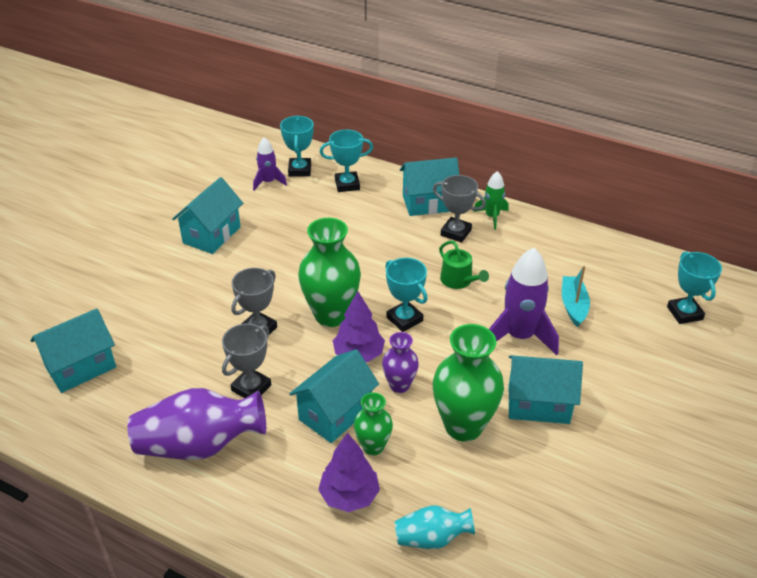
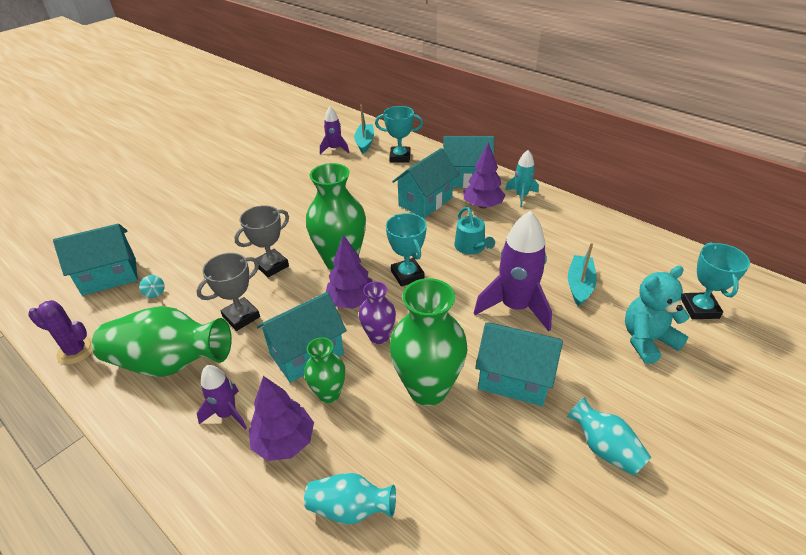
camera: 15 degrees right, 0 degrees up
(90, 450) = (76, 351): none -> purple cactus
(143, 377) = (155, 293): none -> turquoise spinning top
(199, 445) = (170, 363): purple vase -> green vase
(212, 235) = (270, 184): turquoise house -> turquoise house (425, 202)
(283, 482) = (227, 413): none -> purple rocket
(300, 170) = (365, 142): turquoise trophy -> turquoise boat
(456, 232) = (483, 205): grey trophy -> purple tree
(459, 280) = (471, 247): green watering can -> turquoise watering can
(492, 217) = (521, 196): green rocket -> turquoise rocket
(629, 450) = (604, 448): none -> turquoise vase
(645, 350) = (647, 340): none -> turquoise teddy bear

